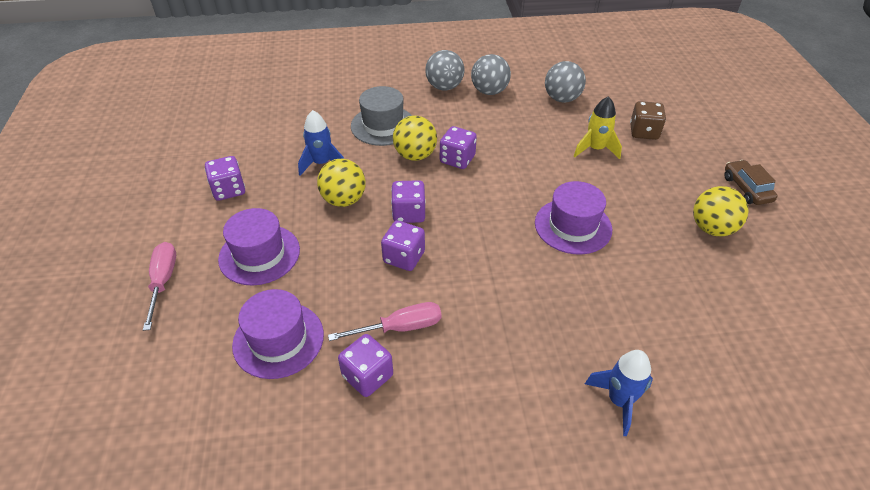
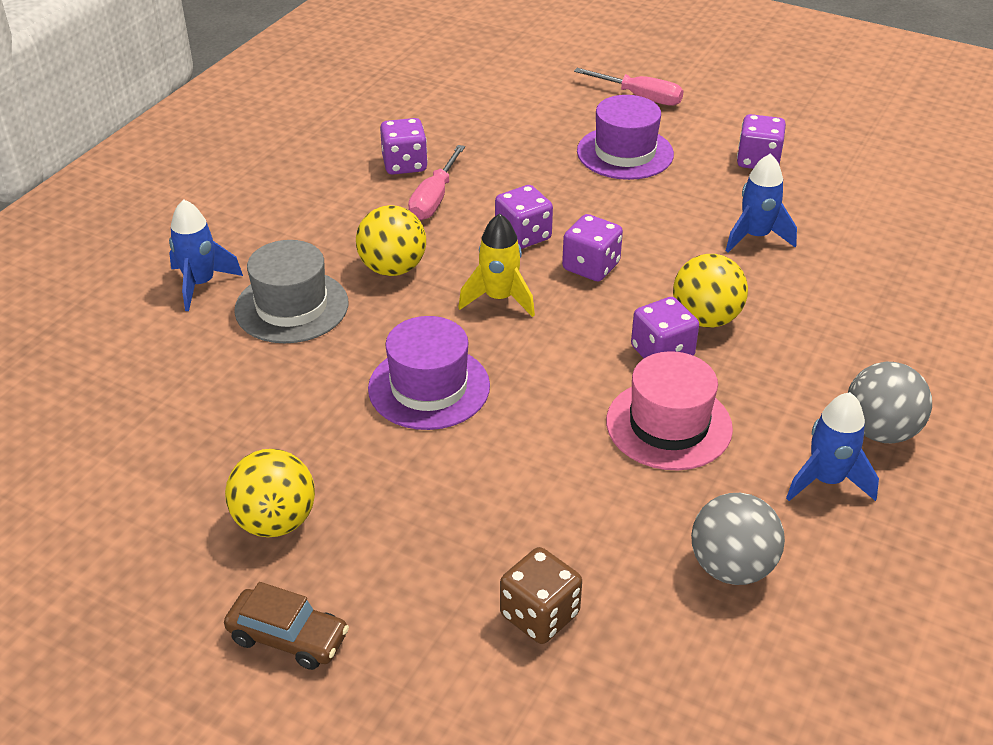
camera: 125 degrees right, 5 degrees down
(278, 339) = (499, 135): purple hat -> none
(344, 200) = (663, 230): yellow ball -> yellow ball (393, 268)
(383, 125) = (807, 318): grey hat -> grey hat (291, 307)
(489, 91) = (826, 480): grey ball -> blue rocket
(505, 139) = (669, 425): none -> pink hat
(595, 149) = (553, 515): yellow rocket -> yellow rocket (499, 299)

